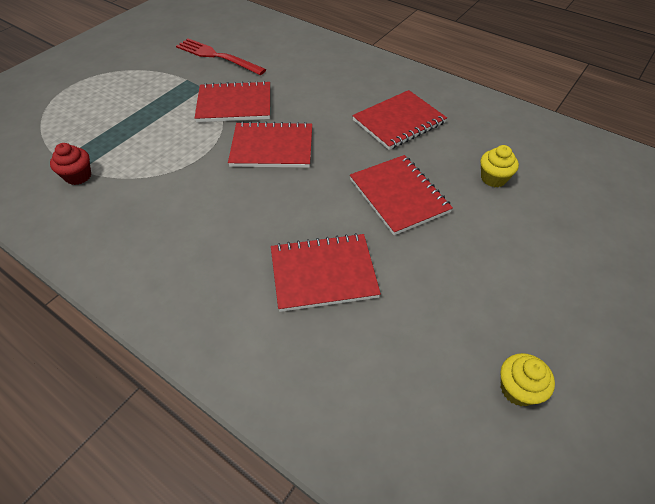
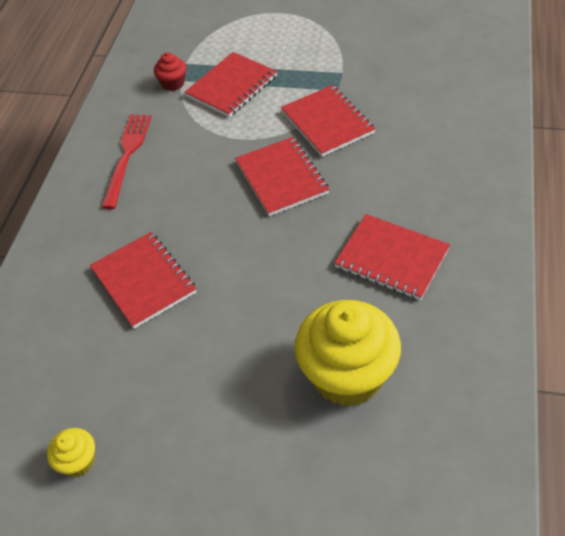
camera: 70 degrees right, 0 degrees up
(217, 56) = (396, 72): red fork -> red fork (127, 156)
(399, 195) = (270, 300): red notebook -> red notebook (232, 86)
(493, 178) = (347, 375): yellow cupcake -> yellow cupcake, size x2.24

